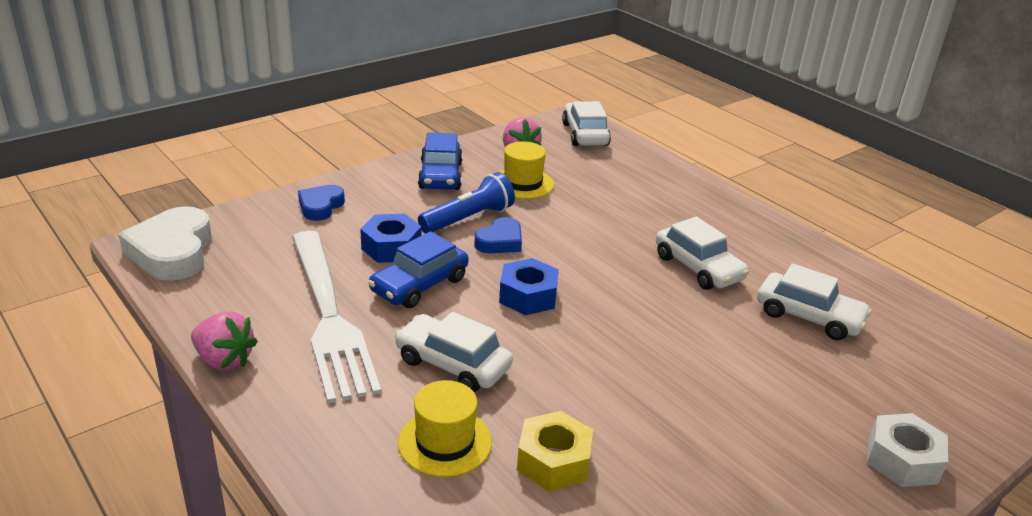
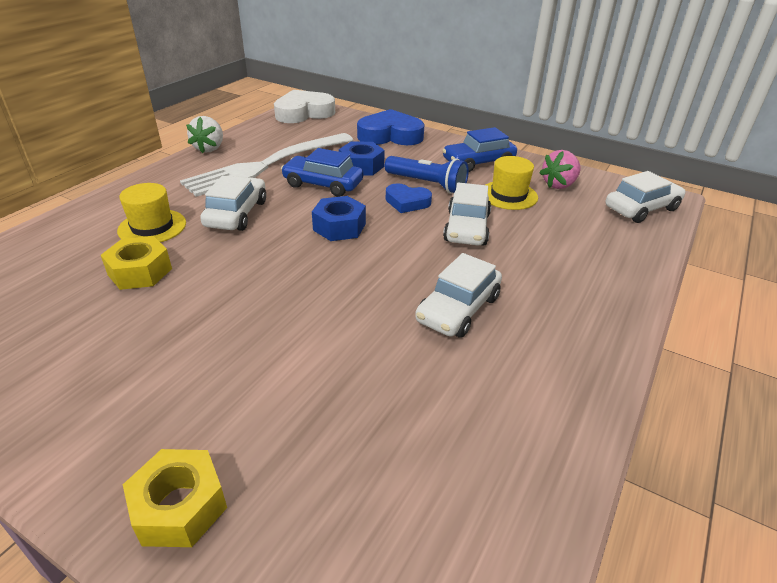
camera: 70 degrees right, 5 degrees up
(224, 360) = (209, 148): pink strawberry -> white strawberry
(320, 206) = (390, 135): blue heart -> blue heart, size x1.73
(808, 317) = (425, 403): white car -> white car (466, 228)
(902, 460) = (180, 506): white nut -> yellow nut

